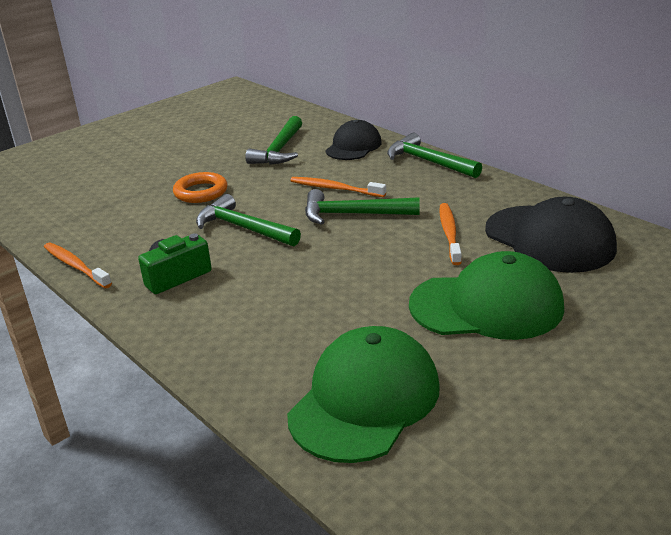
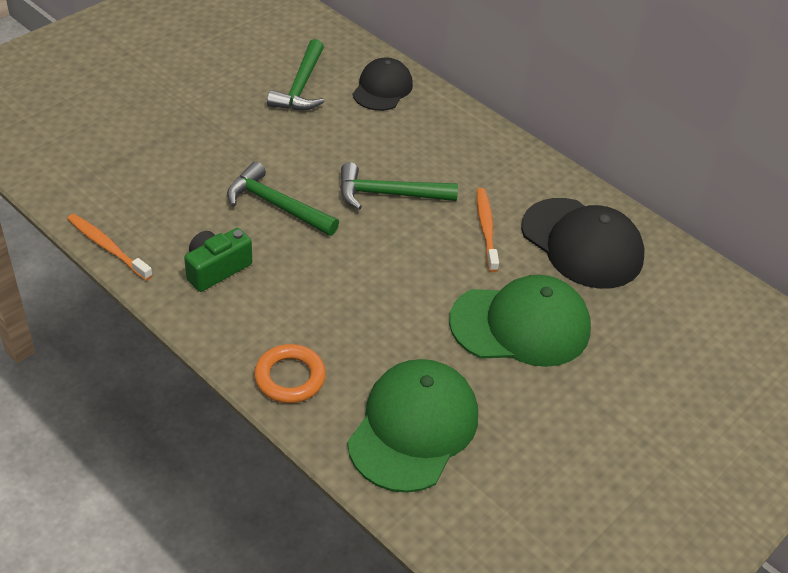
camera: 10 degrees left, 15 degrees up
(201, 192) = (222, 147): orange ring -> orange ring (290, 377)
(335, 188) = (367, 154): orange toothbrush -> none
(428, 162) = (463, 121): green hammer -> none

